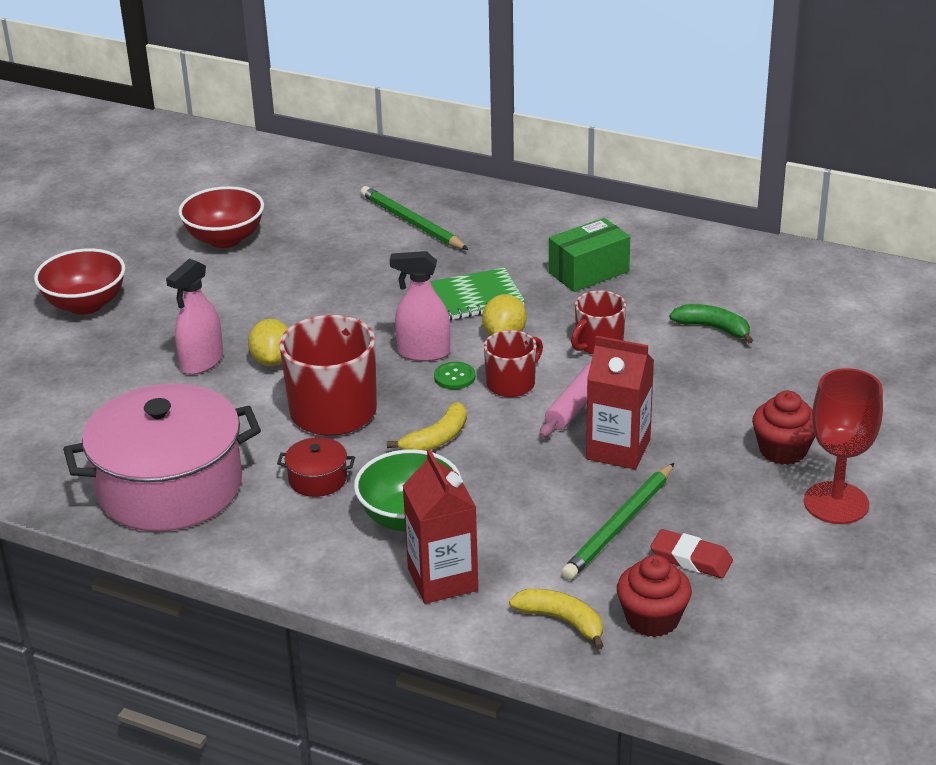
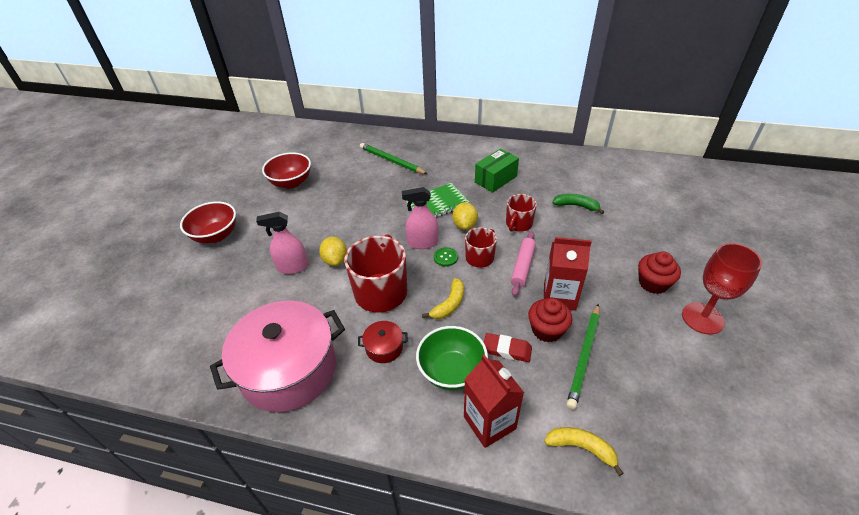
camera: 10 degrees left, 10 degrees up
(201, 362) = (292, 267): pink spray bottle -> pink spray bottle turned 60 degrees clockwise
(652, 619) = (639, 435): red cupcake -> red cupcake (547, 330)
(691, 559) = (639, 377): red eraser -> red eraser (507, 350)

